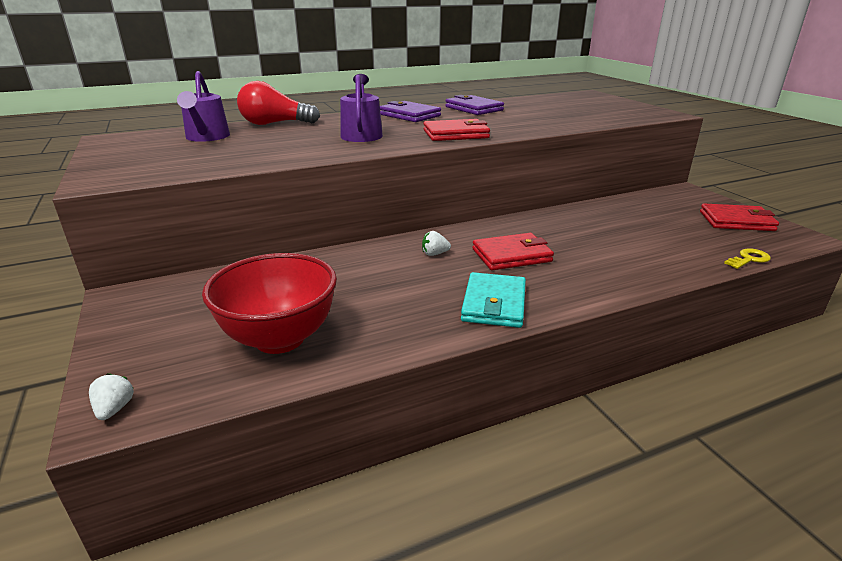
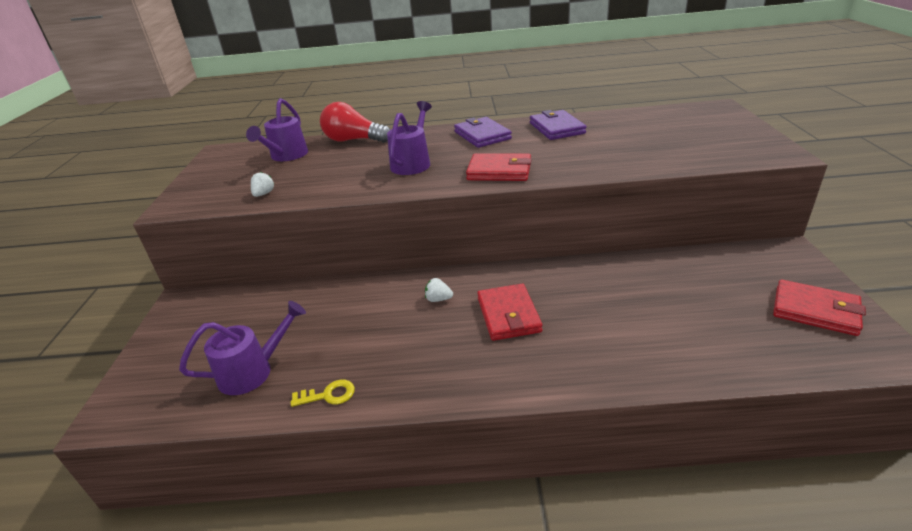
camera: 25 degrees right, 5 degrees up
(114, 409) = (114, 410): white strawberry -> white strawberry (264, 194)
(280, 339) = (253, 371): red bowl -> purple watering can
(494, 304) = (446, 374): turquoise wallet -> none
(511, 255) = (508, 315): red wallet -> red wallet turned 75 degrees clockwise
(749, 259) = (779, 373): yellow key -> yellow key (328, 395)

